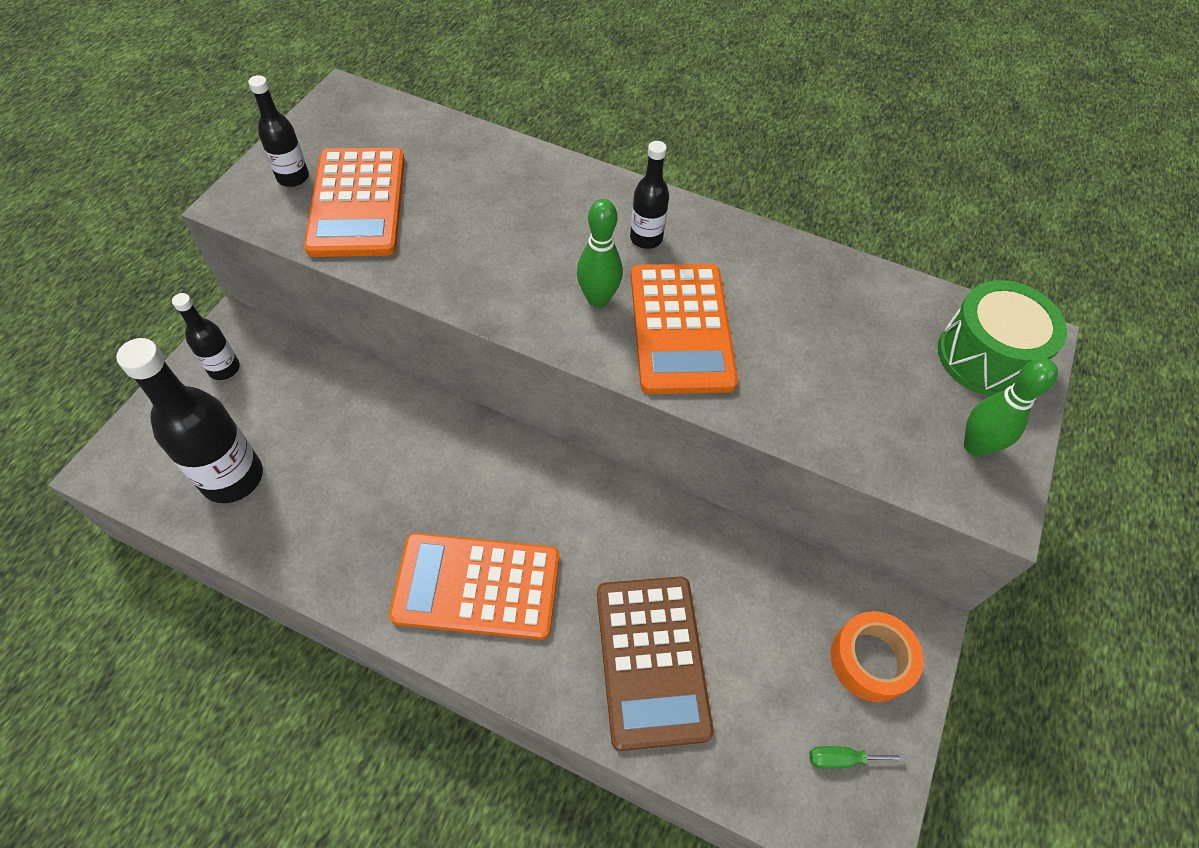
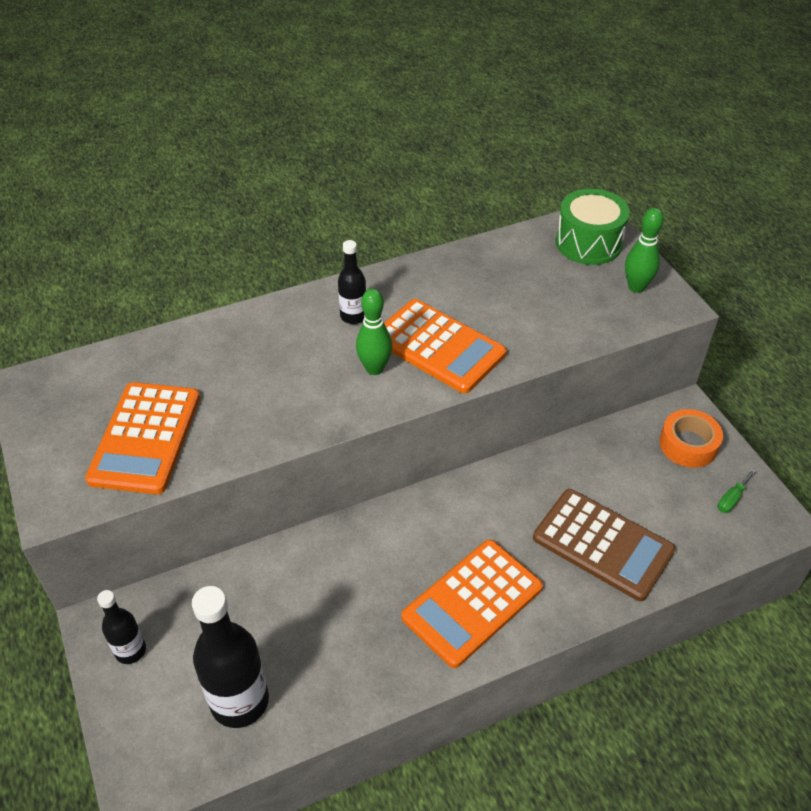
camera: 45 degrees left, 10 degrees down
(293, 177) = (72, 460): black bottle -> none
(357, 203) = (145, 438): orange calculator -> orange calculator turned 60 degrees clockwise

